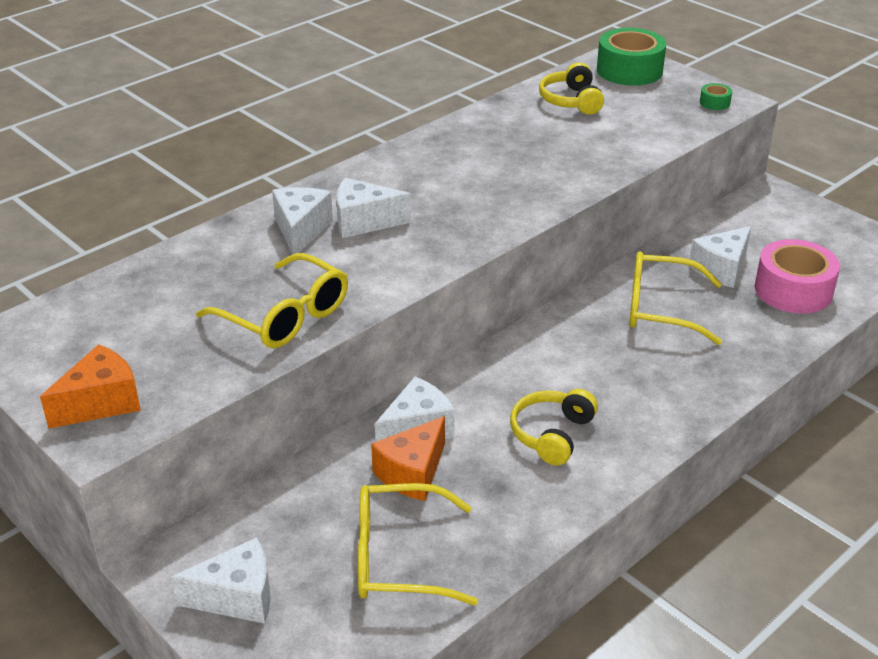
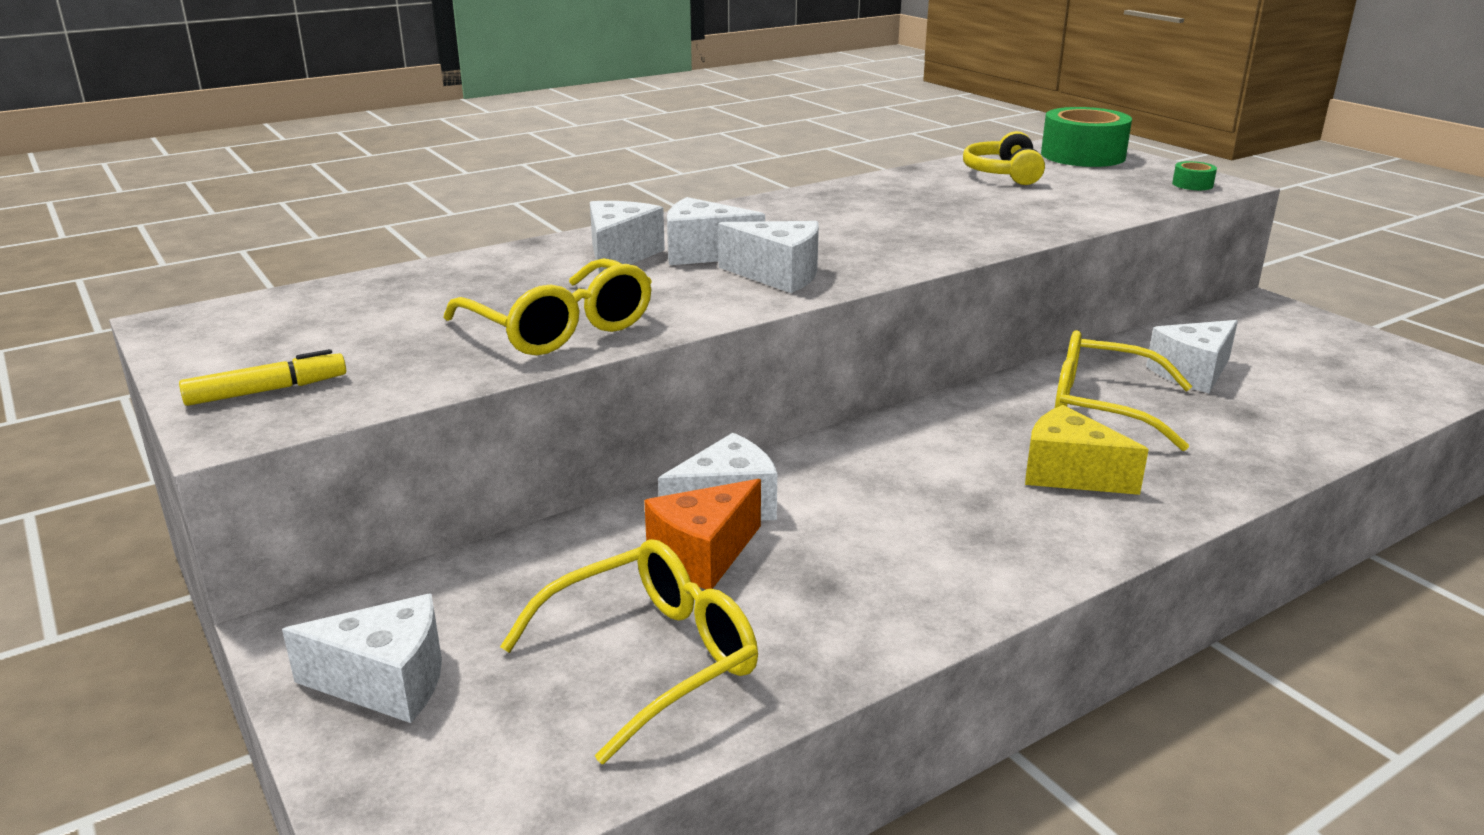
camera: 10 degrees right, 10 degrees down
(101, 403) = (267, 391): orange cheese -> yellow marker
(400, 558) = (649, 659): yellow glasses -> yellow glasses turned 135 degrees clockwise
(426, 242) = (778, 275): none -> white cheese
(552, 434) = (920, 530): yellow headphones -> none
(644, 374) = (1069, 474): none -> yellow cheese
(793, 290) = (1297, 402): pink tape -> none

